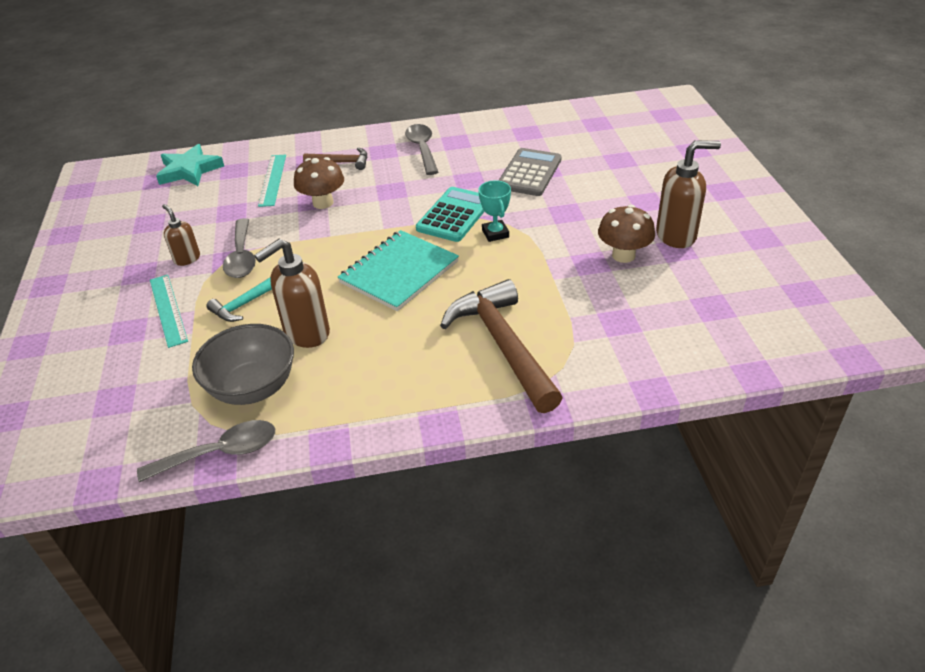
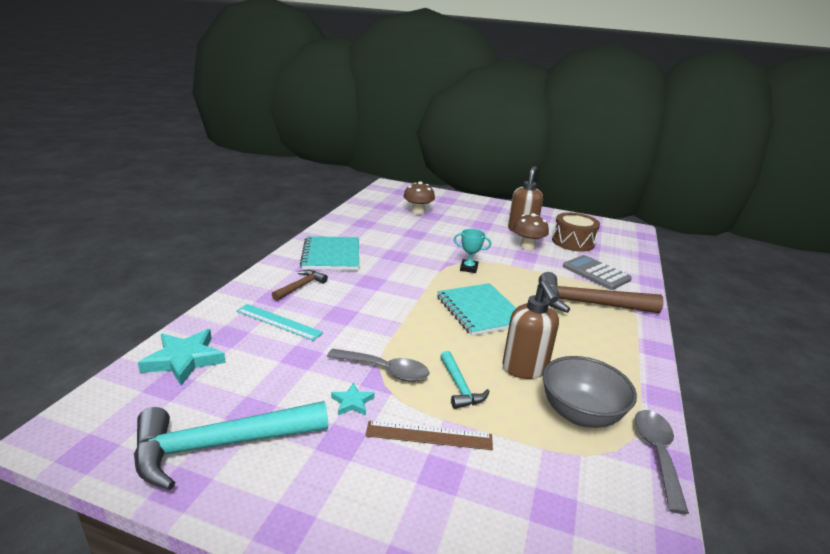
camera: 65 degrees left, 15 degrees down
(108, 229) = (221, 445): none -> turquoise hammer
(168, 309) = (429, 435): turquoise ruler -> brown ruler
(187, 259) = (352, 402): brown soap dispenser -> turquoise star
(323, 203) = (350, 311): brown mushroom -> brown mushroom (418, 212)
(422, 149) = (331, 255): grey spoon -> turquoise notebook
(454, 215) = (432, 272): turquoise calculator -> none
(529, 173) = (413, 238): grey calculator -> grey calculator (596, 273)
(700, 289) = (573, 242): none -> brown drum

